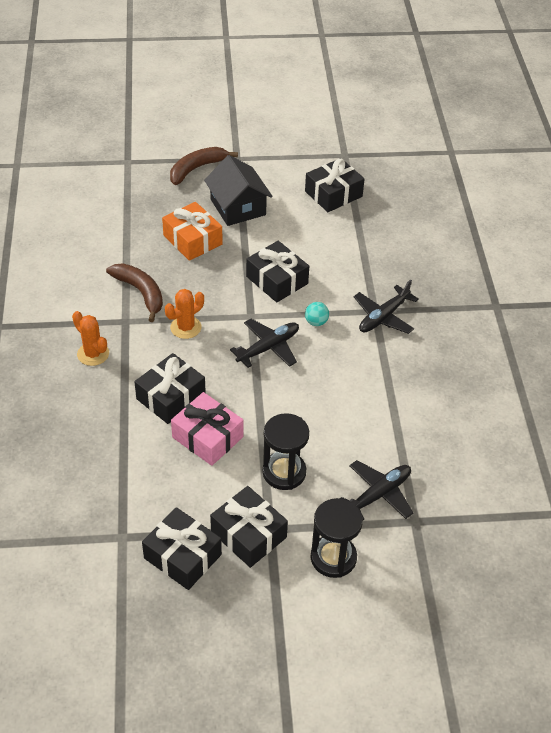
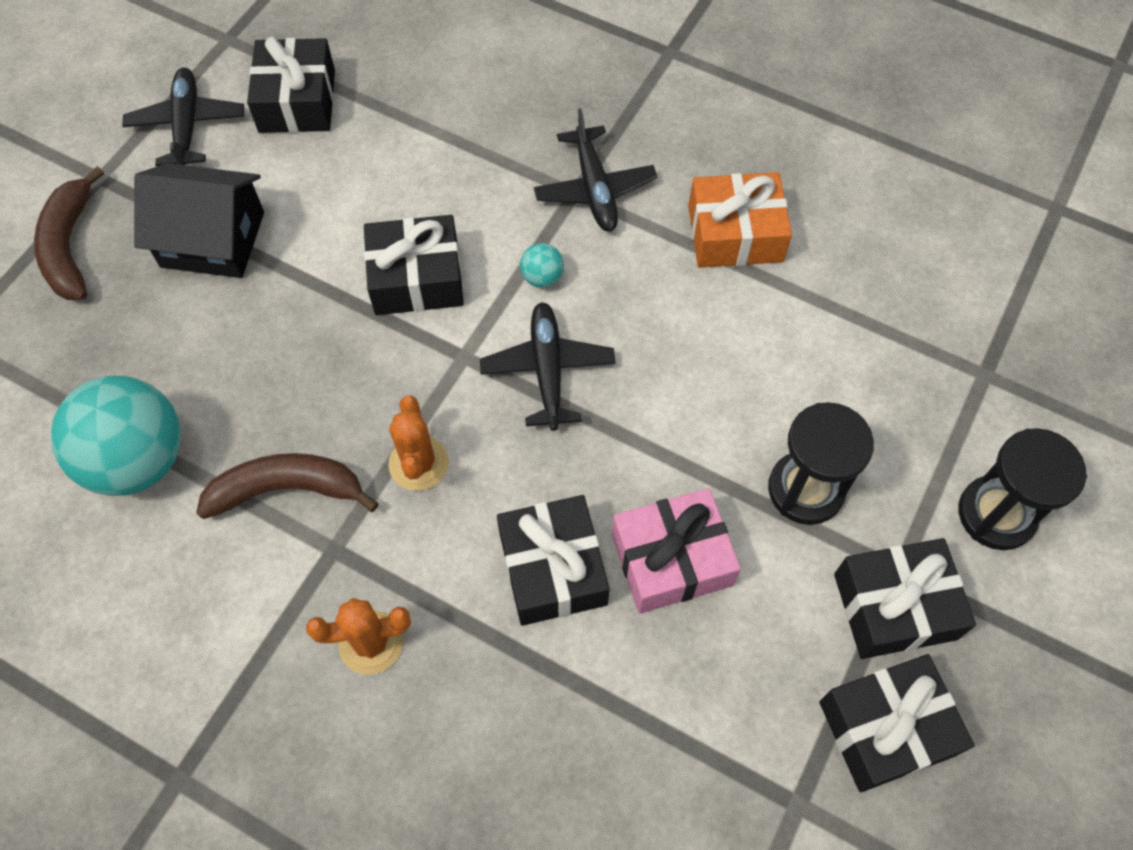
camera: 55 degrees left, 15 degrees up
(118, 242) = (138, 460): none -> turquoise ball
(192, 240) = (230, 345): orange gift -> orange gift (735, 234)
(378, 494) = (916, 390): black plane -> black plane (187, 125)

